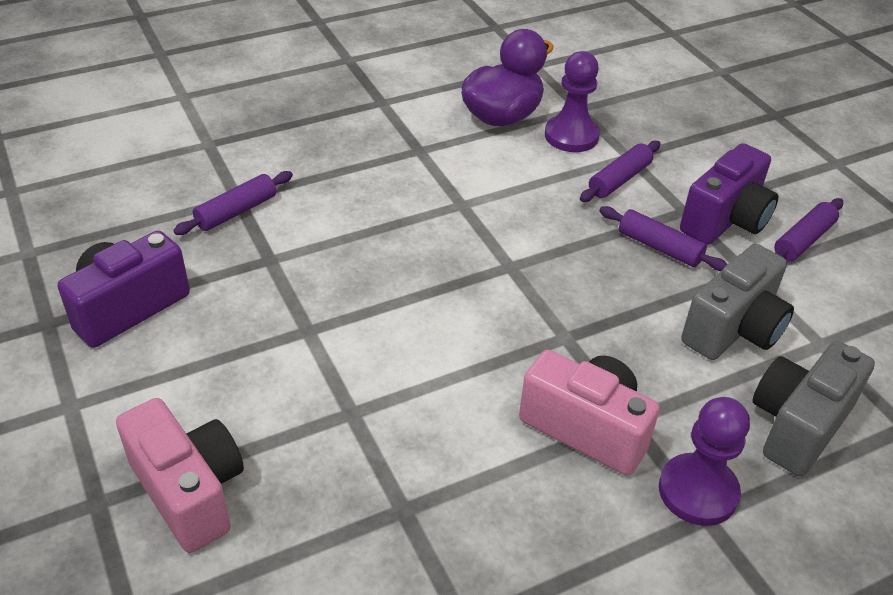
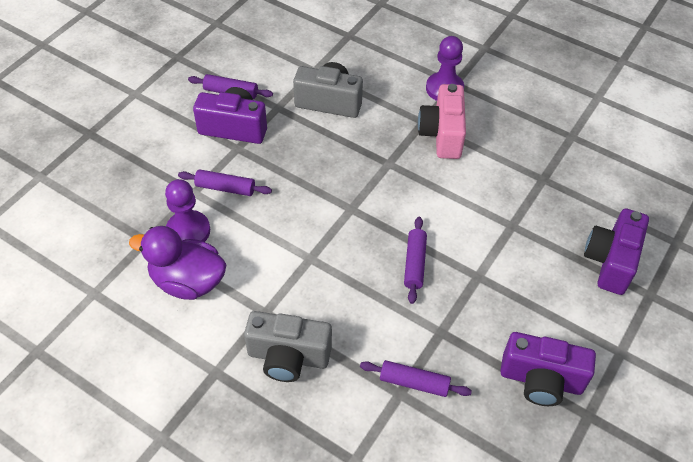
camera: 120 degrees left, 10 degrees up
(189, 491) = (610, 261): pink camera -> purple camera
(659, 247) = (283, 149): purple rolling pin -> purple rolling pin (415, 263)
(798, 425) = (377, 67): grey camera -> grey camera (288, 357)

